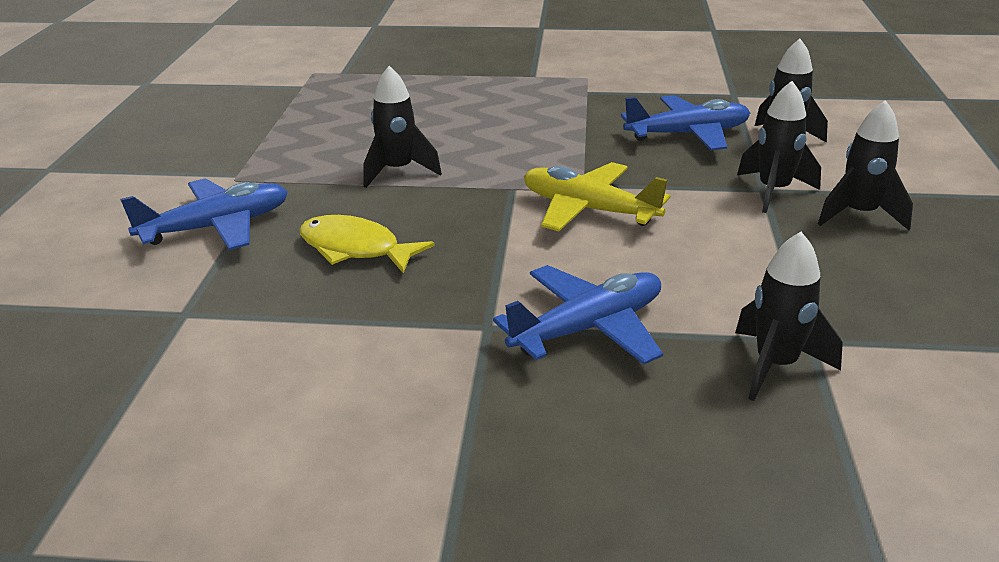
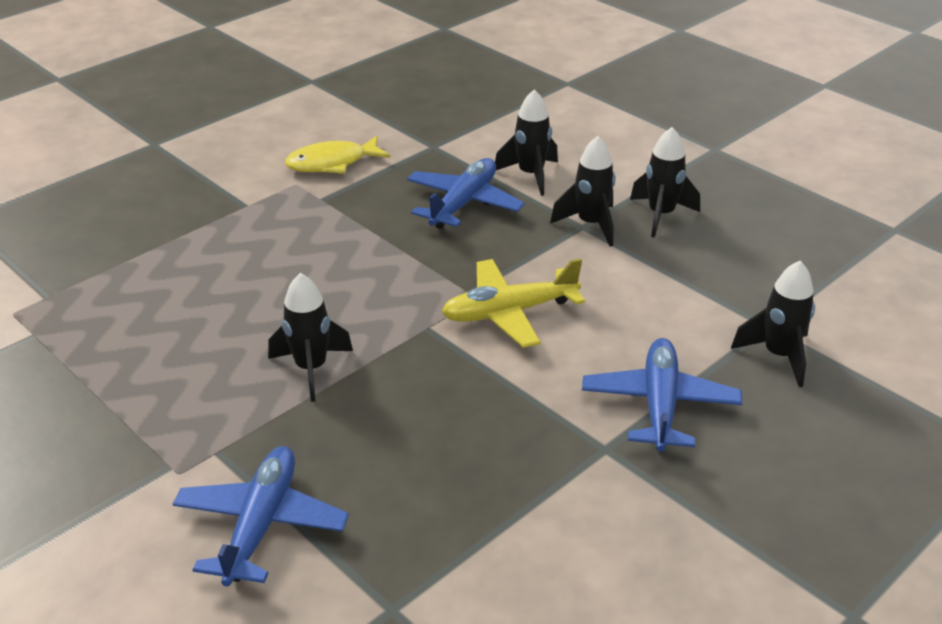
camera: 50 degrees left, 5 degrees up
(355, 249) = (413, 458): yellow fish -> yellow fish (332, 163)

